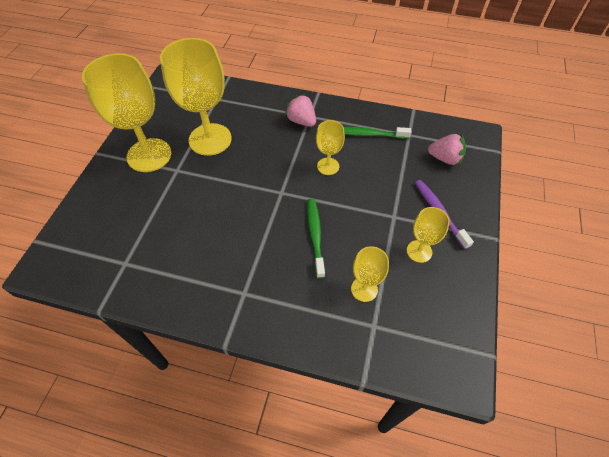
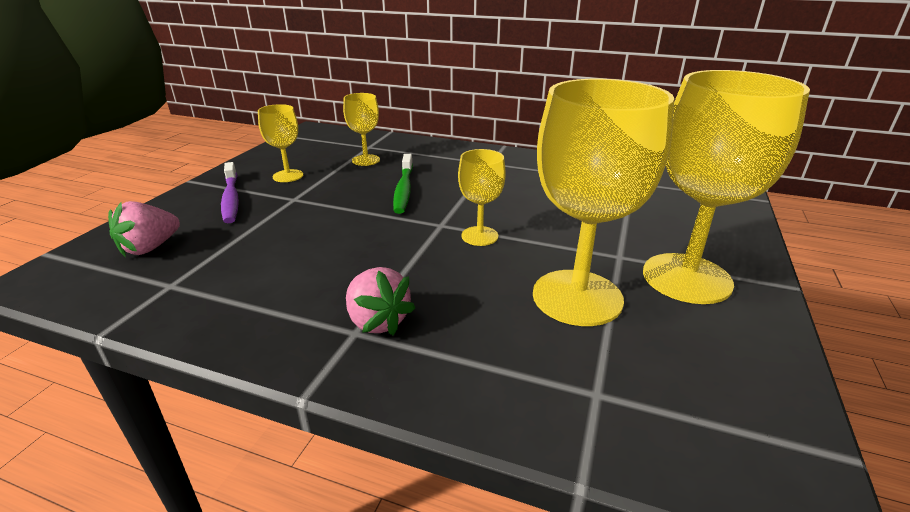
camera: 175 degrees left, 25 degrees down
(328, 166) = (356, 248): yellow goblet -> yellow goblet (479, 236)
(368, 134) = (250, 289): green toothbrush -> none
(445, 158) = (150, 248): pink strawberry -> pink strawberry turned 75 degrees counterclockwise

